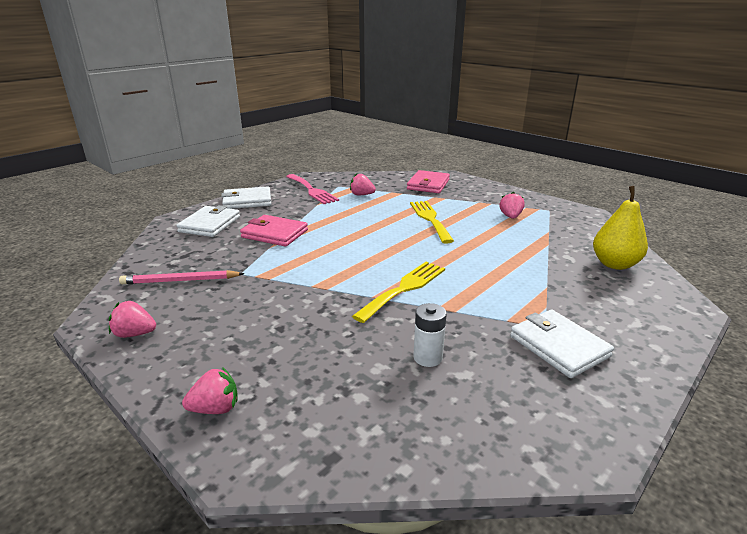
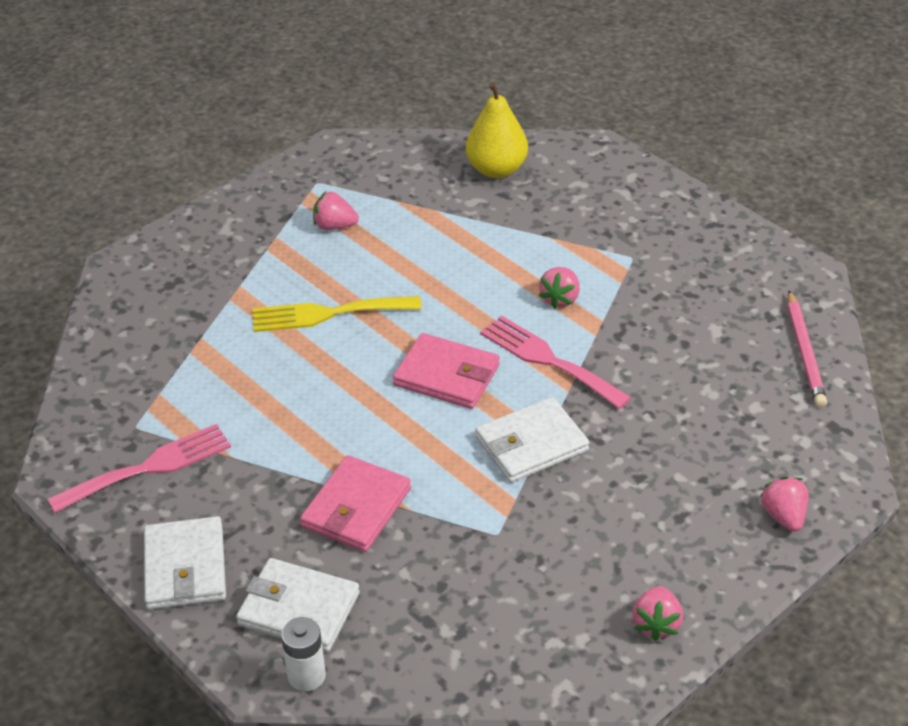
camera: 85 degrees left, 15 degrees up
(180, 280) = (515, 606): pink pencil -> pink pencil (804, 352)
(361, 195) = (194, 393): pink strawberry -> pink strawberry (560, 299)
(404, 288) = (548, 360): yellow fork -> pink fork
(427, 357) = (691, 353): white battery -> white battery (306, 676)
(428, 184) = (164, 299): pink wallet -> pink wallet (447, 375)
(558, 346) = (667, 256): white wallet -> white wallet (531, 444)

